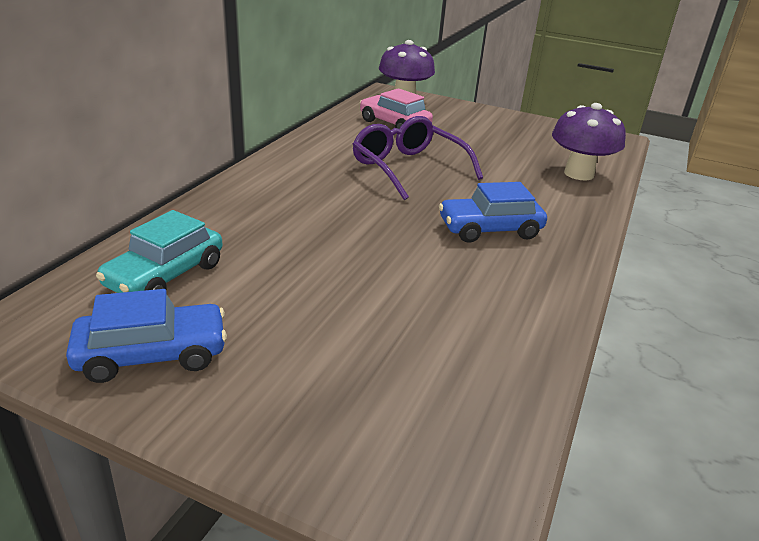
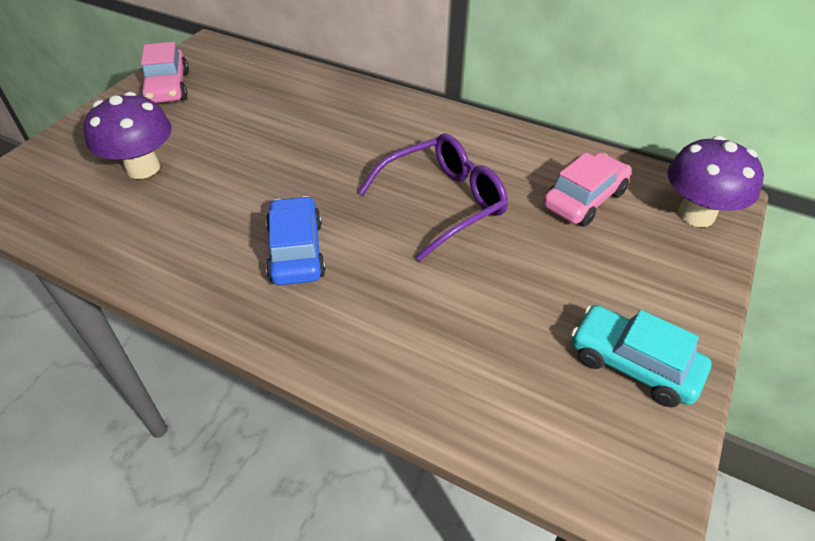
camera: 95 degrees right, 15 degrees up
(152, 354) = (168, 87): blue car -> pink car
(165, 275) = (249, 82): turquoise car -> turquoise car (633, 364)
(578, 174) = (457, 379): purple mushroom -> purple mushroom (143, 168)

